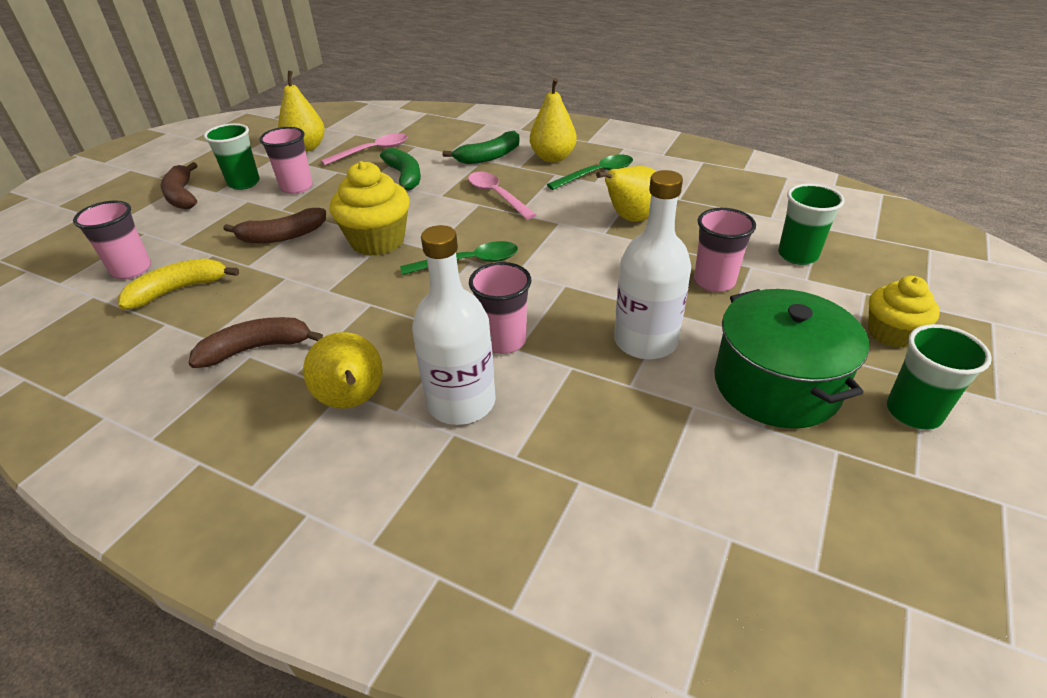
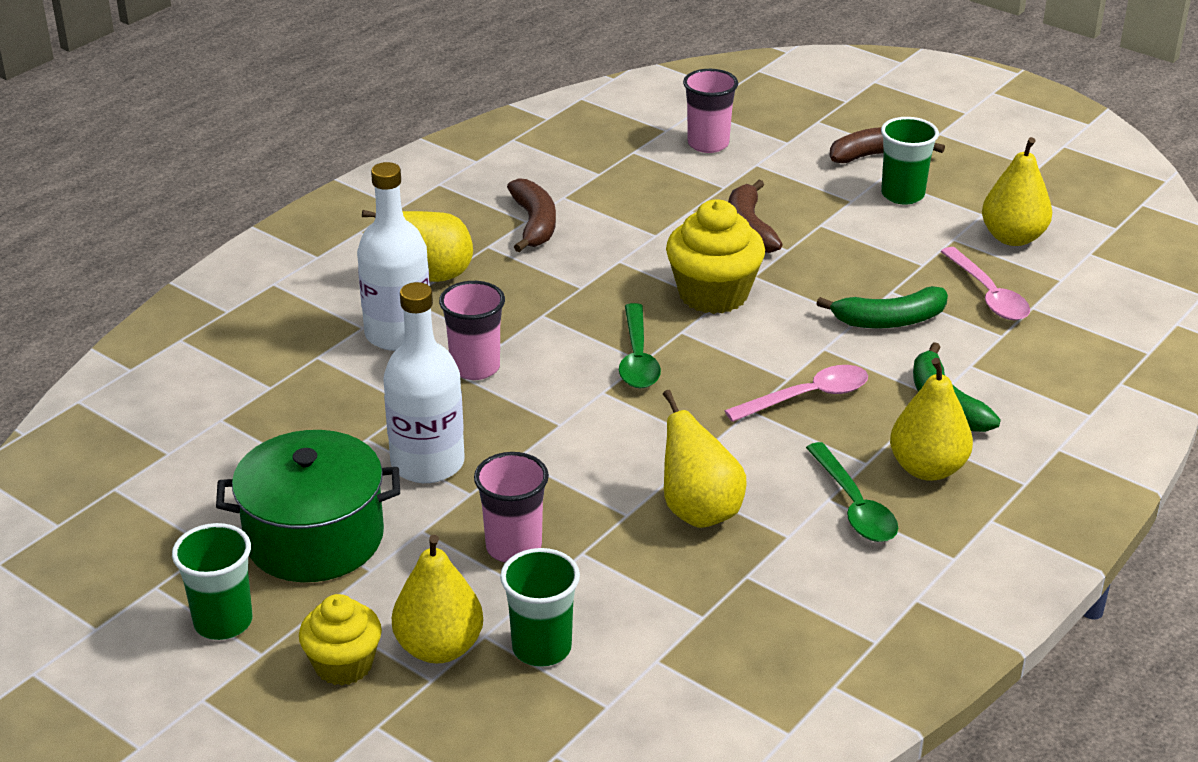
camera: 100 degrees right, 5 degrees down
(179, 290) = (656, 174): yellow banana -> none
(296, 187) = (879, 234): pink cup -> none
(834, 295) = (439, 648): none -> yellow pear

